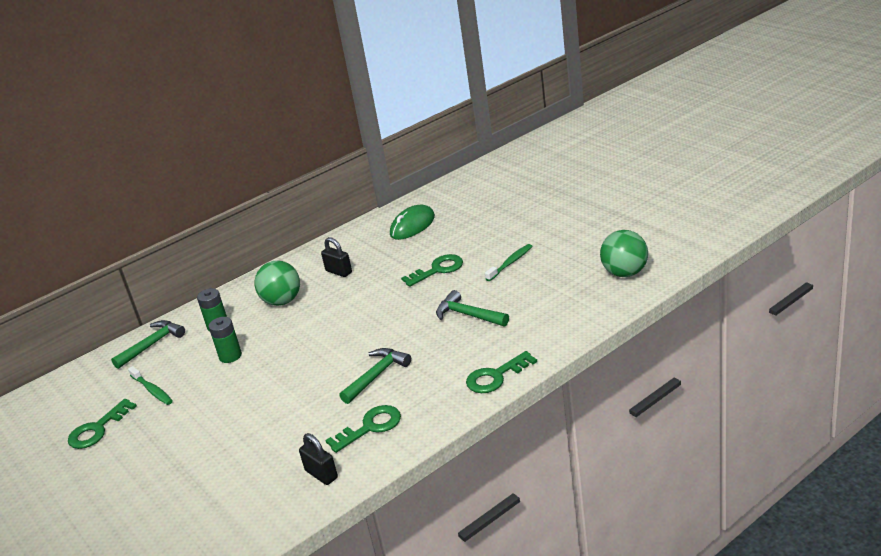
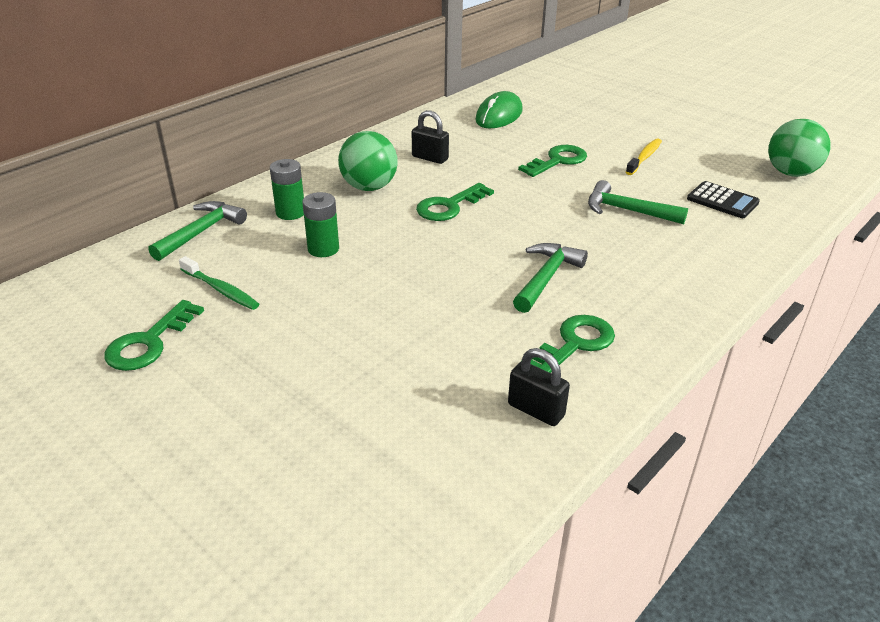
camera: 15 degrees left, 5 degrees up
(496, 376) = (710, 282): green key -> green key (449, 206)
(510, 263) = (644, 157): green toothbrush -> yellow toothbrush
(550, 303) = (722, 201): none -> black calculator

